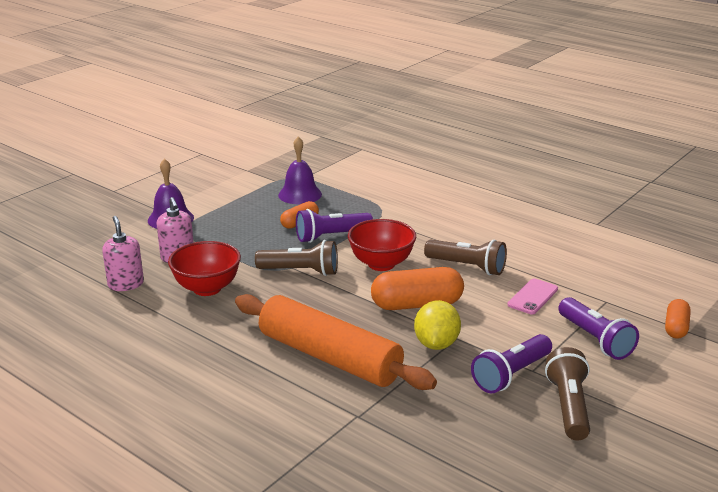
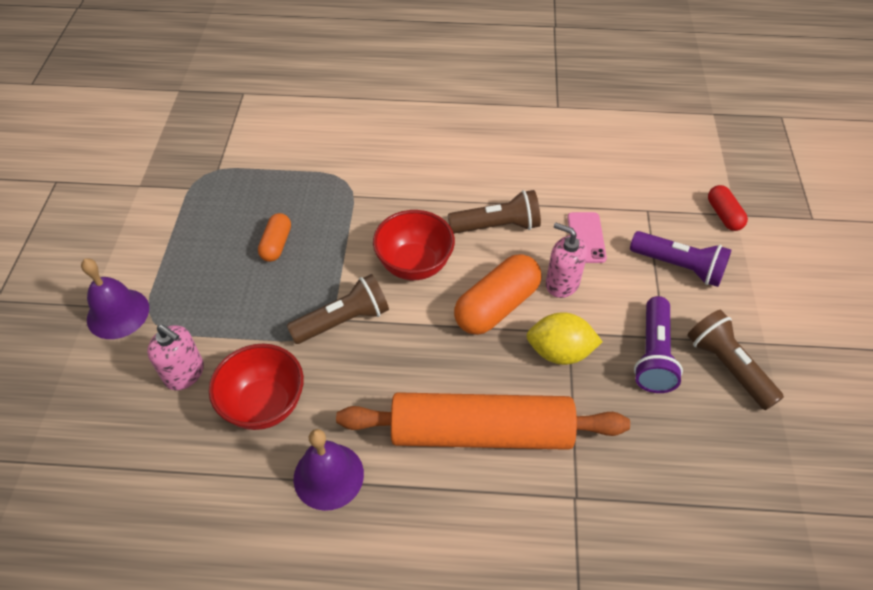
camera: 35 degrees left, 25 degrees up
(126, 284) = (161, 453): pink soap dispenser -> pink soap dispenser (562, 283)
(300, 194) = (237, 198): purple bell -> purple bell (328, 476)
(331, 236) = (329, 249): purple flashlight -> none
(436, 344) = (559, 352): yellow lemon -> yellow lemon turned 60 degrees counterclockwise
(676, 327) = (723, 215): orange capsule -> red capsule

